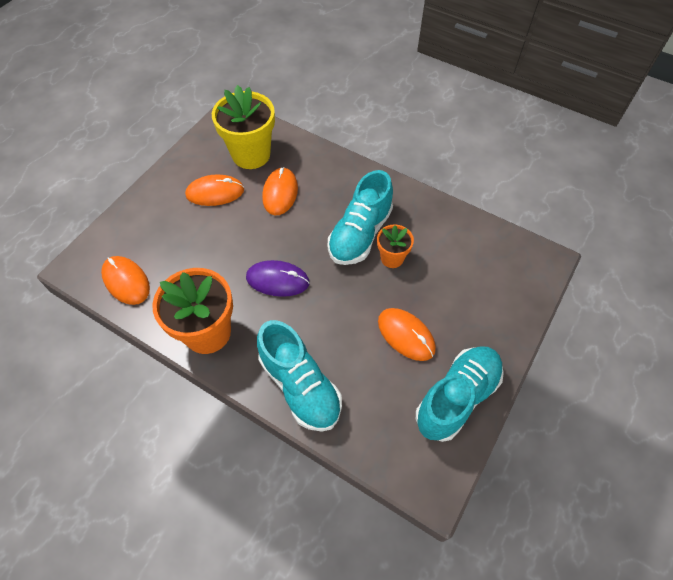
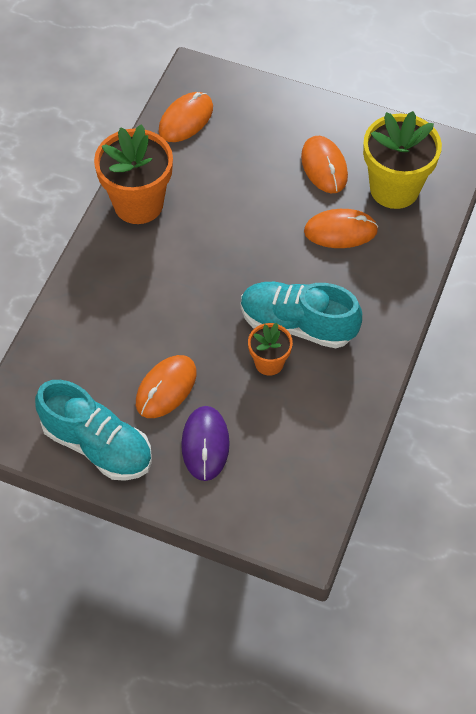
camera: 80 degrees right, 0 degrees up
(277, 280) = (214, 252): purple mouse -> purple mouse (205, 444)
(300, 386) = (90, 296): turquoise shoe -> none

